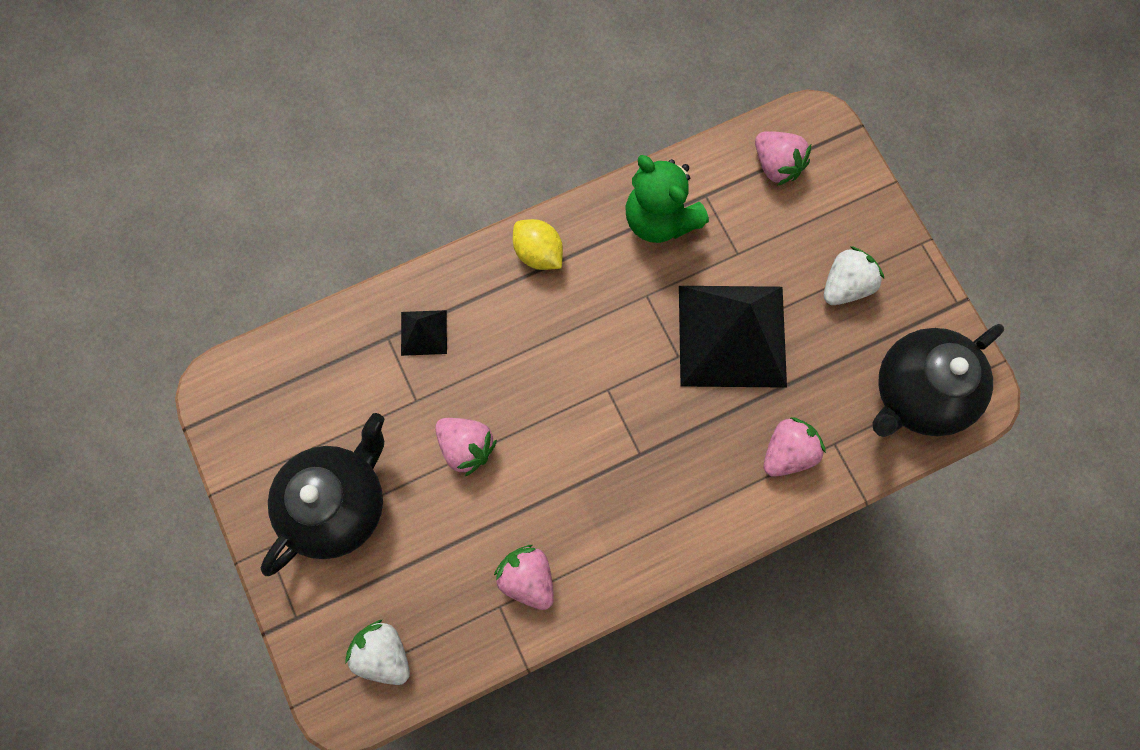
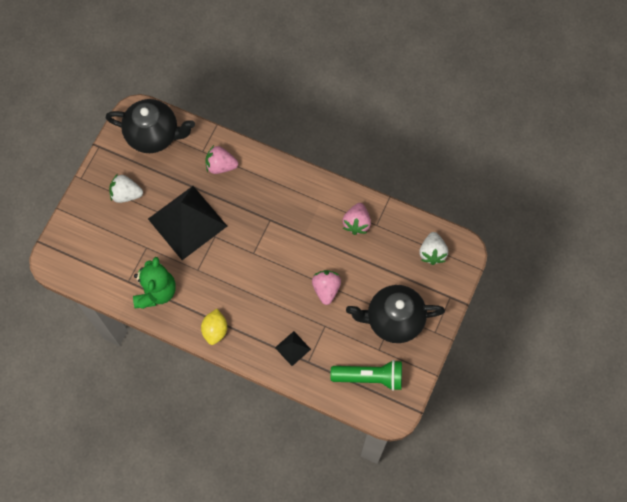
camera: 130 degrees left, 5 degrees down
(292, 401) = (370, 377): none -> green flashlight
(776, 165) = (88, 262): pink strawberry -> none

